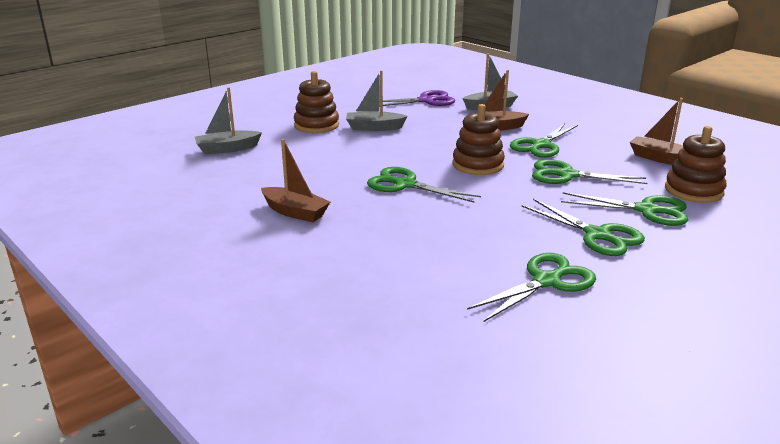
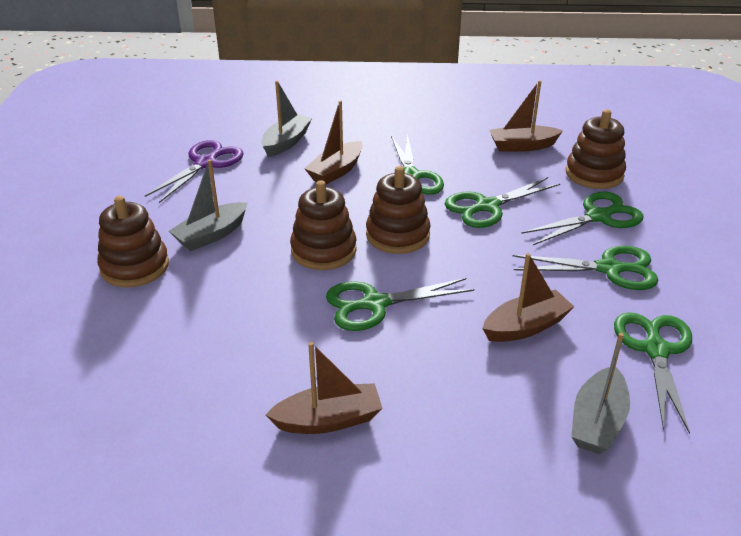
camera: 45 degrees left, 10 degrees up
(227, 149) = (77, 372): grey boat -> grey boat (597, 421)
(421, 154) = (323, 250): none -> brown stacking toy
(476, 231) = (525, 327): none -> brown boat

